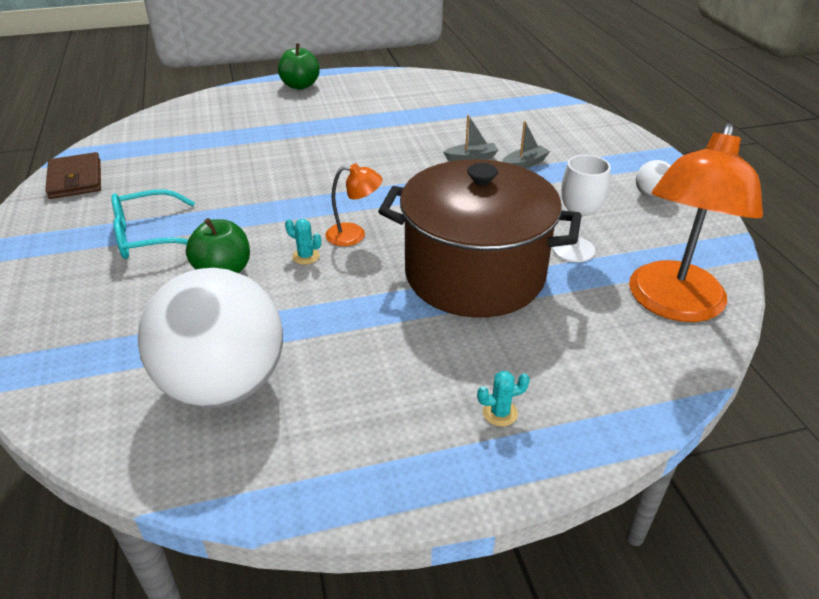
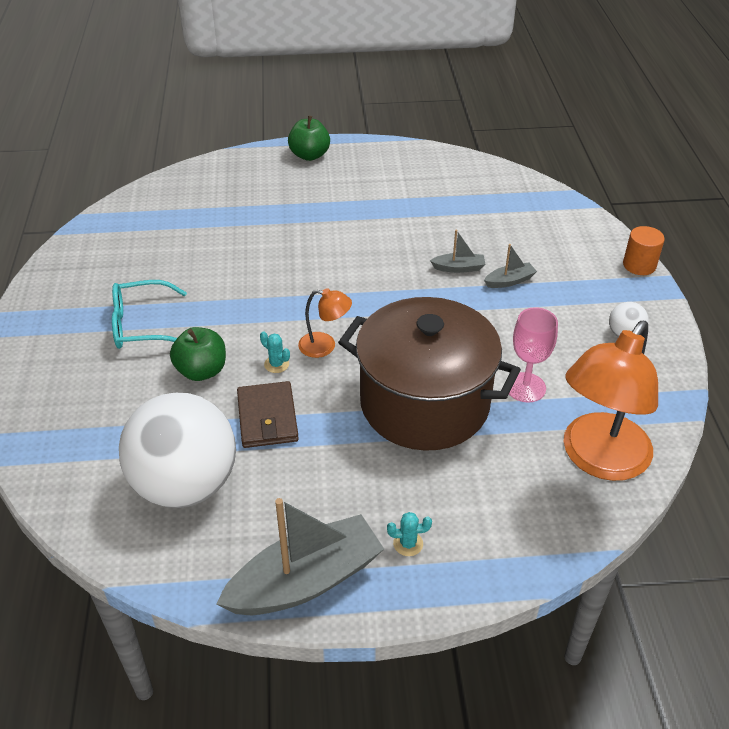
camera: 10 degrees right, 5 degrees up
(75, 179) = (83, 252): brown wallet -> brown wallet (267, 418)
(391, 470) = (305, 581): none -> grey boat
(573, 249) = (525, 387): white goblet -> pink goblet
(641, 141) = (639, 265): none -> orange cylinder

